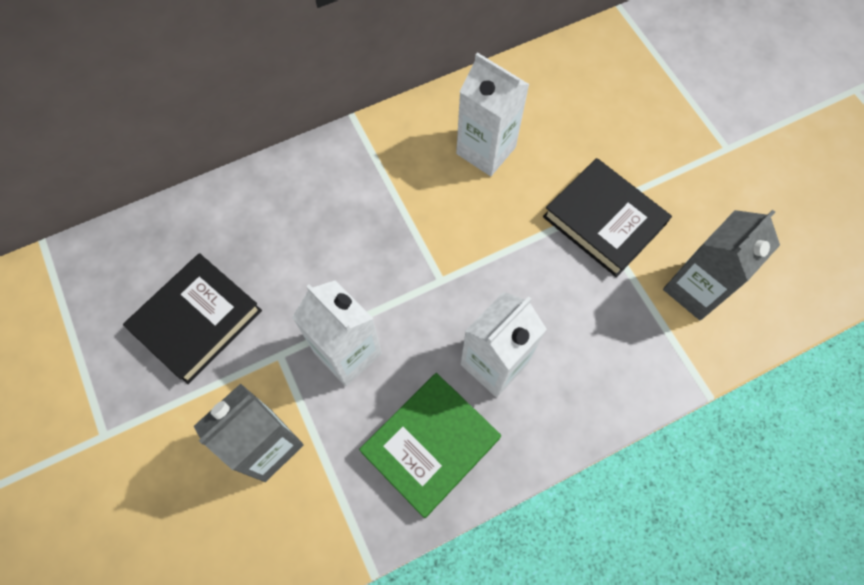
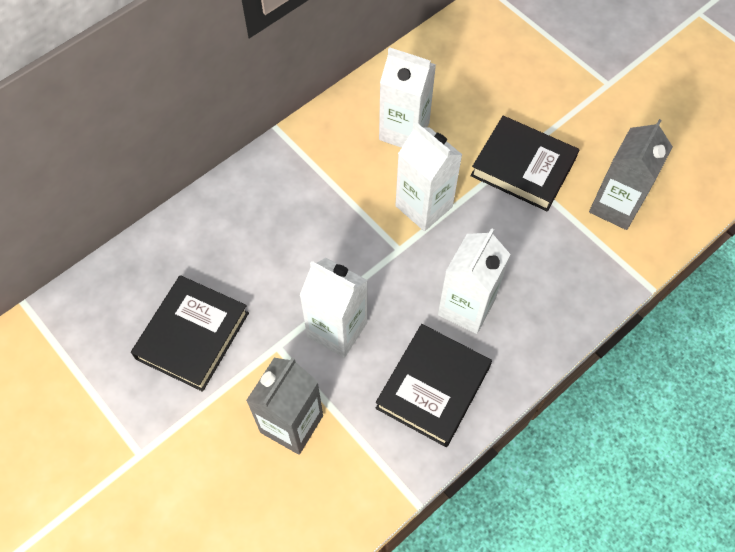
camera: 15 degrees left, 5 degrees down
(430, 445) = (433, 387): green book -> black book
(482, 239) = (424, 206): none -> white carton

